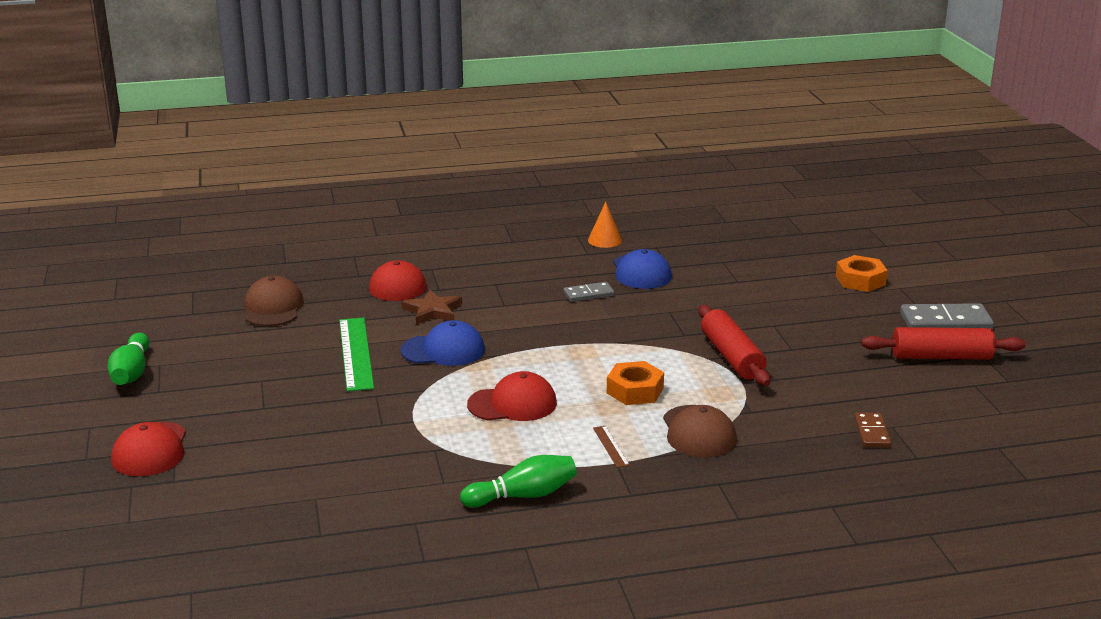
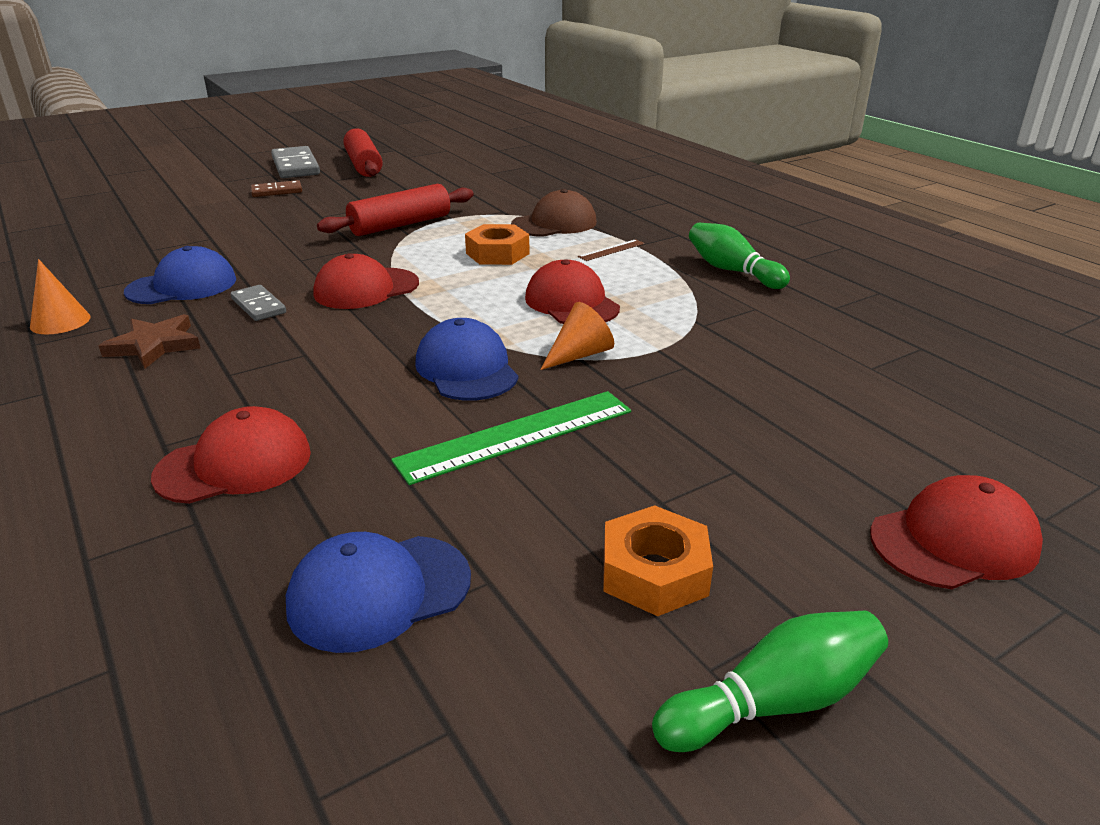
camera: 110 degrees left, 5 degrees up
(273, 308) = (379, 592): brown cap -> blue cap
(430, 390) = (579, 354): none -> orange cone
(432, 311) = (341, 404): brown star -> brown star (154, 345)
(594, 330) = (366, 289): none -> red cap
(860, 280) = (206, 194): orange nut -> orange nut (654, 572)
(872, 432) = (506, 177): brown domino -> brown domino (276, 191)

